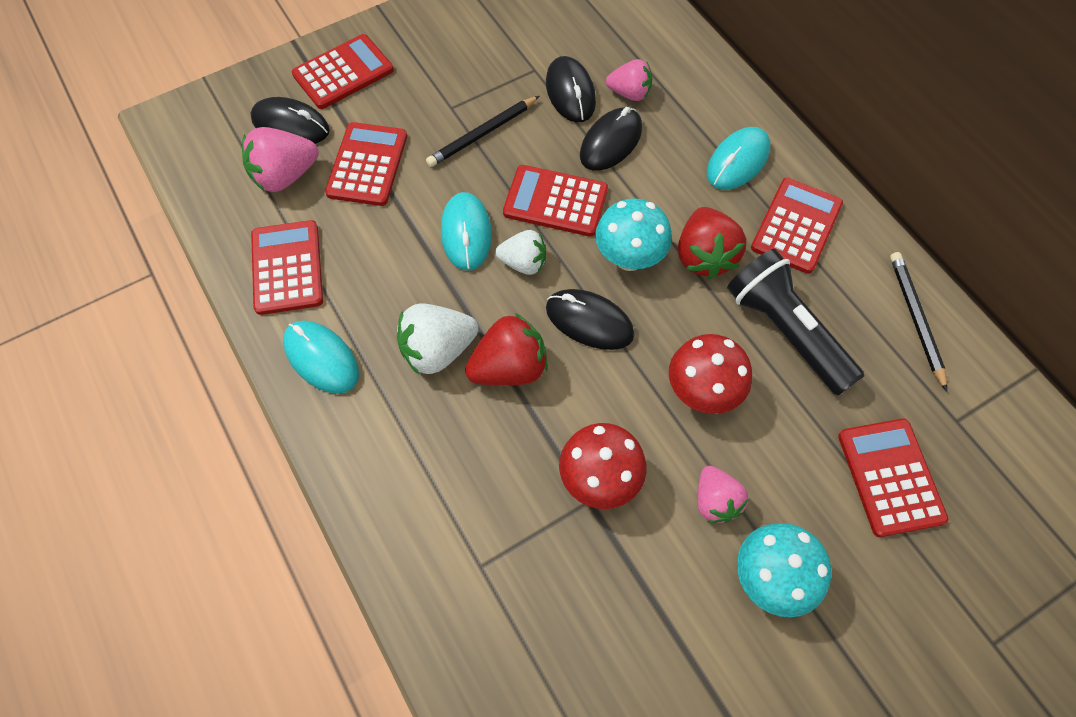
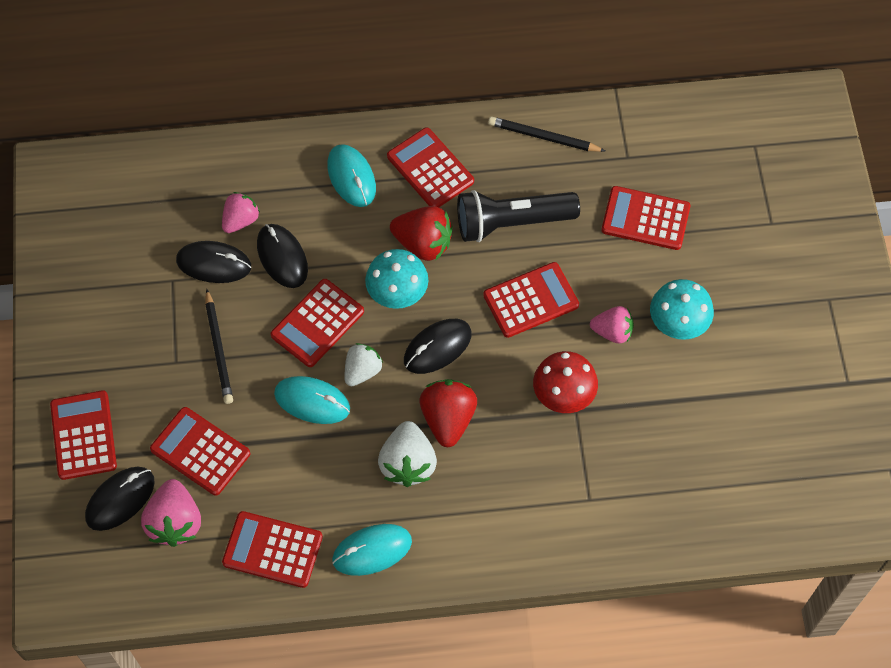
camera: 65 degrees left, 0 degrees up
(702, 392) = (530, 300): red mushroom -> red calculator

